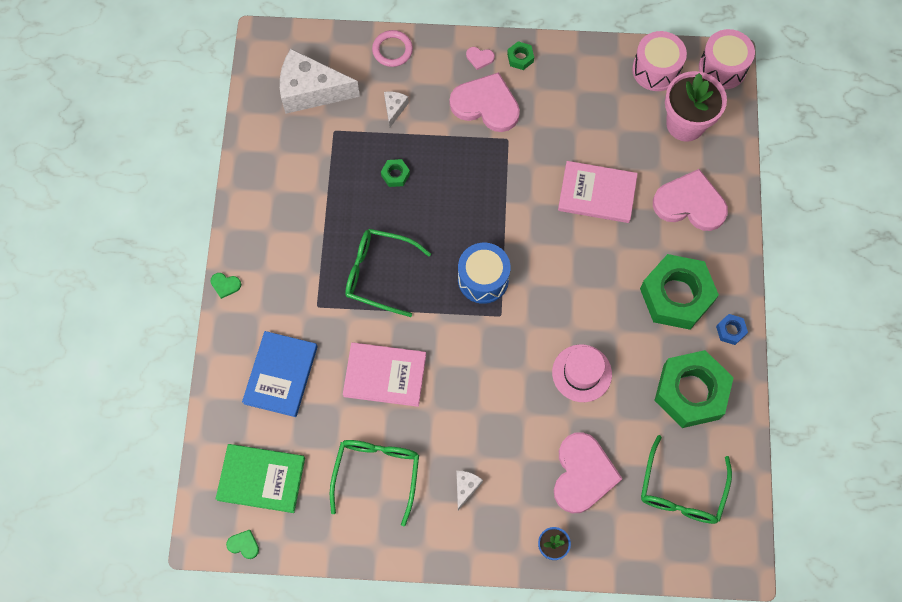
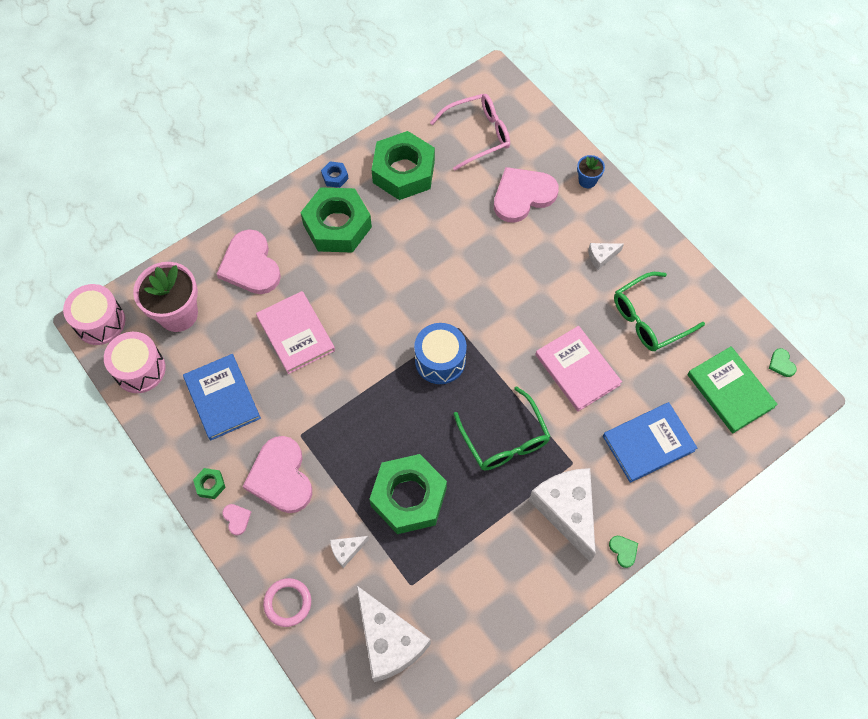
camera: 130 degrees left, 5 degrees down
(288, 271) = (566, 510): none -> white cheese
(395, 175) = (408, 497): green nut -> green nut, size x2.48
(582, 373) = (452, 244): pink hat -> none
(584, 108) = (222, 398): none -> blue book
(681, 491) = (478, 135): green glasses -> pink glasses

